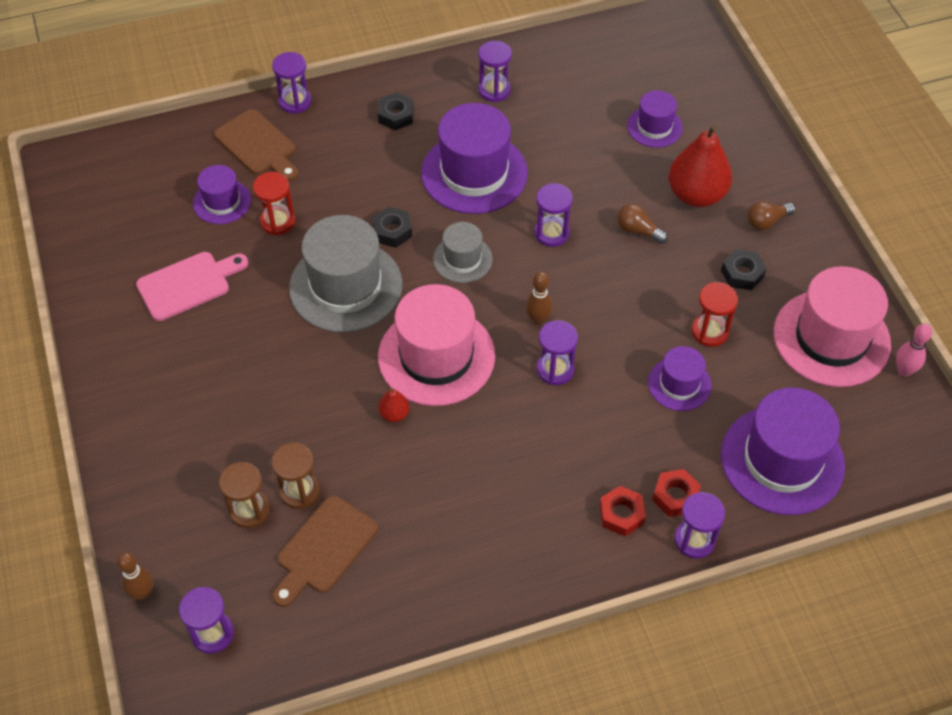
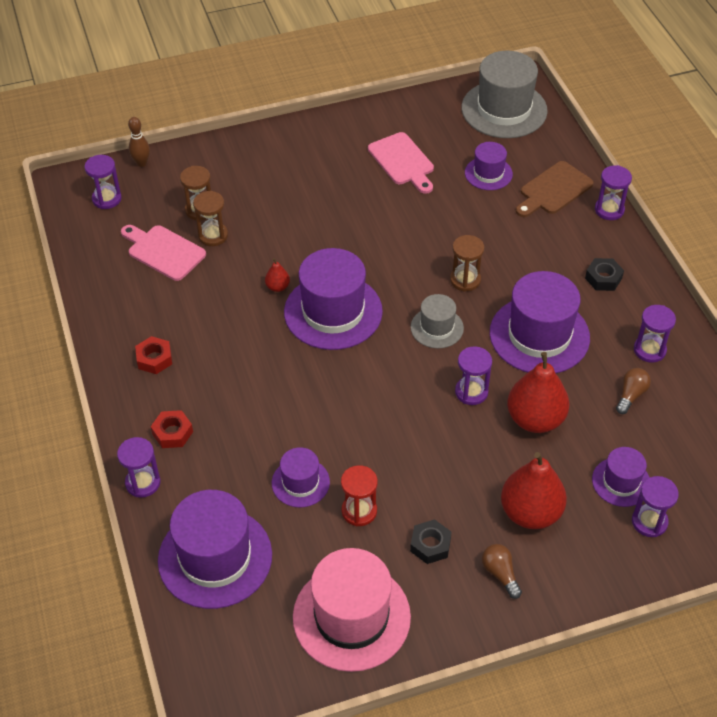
camera: 90 degrees right, 5 degrees down
(278, 221) = (470, 208): red hourglass -> none
(324, 549) = (163, 251): brown cutting board -> pink cutting board
(346, 286) = (404, 252): grey hat -> grey hat (504, 109)
(392, 231) = (465, 280): black nut -> brown hourglass
(436, 356) = (333, 312): pink hat -> purple hat
(538, 320) = (371, 380): brown bowling pin -> none
(555, 369) = (318, 391): purple hourglass -> purple hourglass (649, 522)
(584, 184) = (535, 419): none -> red pear
(638, 231) = (479, 460): brown light bulb -> brown light bulb (631, 395)
(675, 496) = (186, 472): red nut -> red nut (154, 359)
(904, 370) = (311, 680): pink bowling pin -> none

